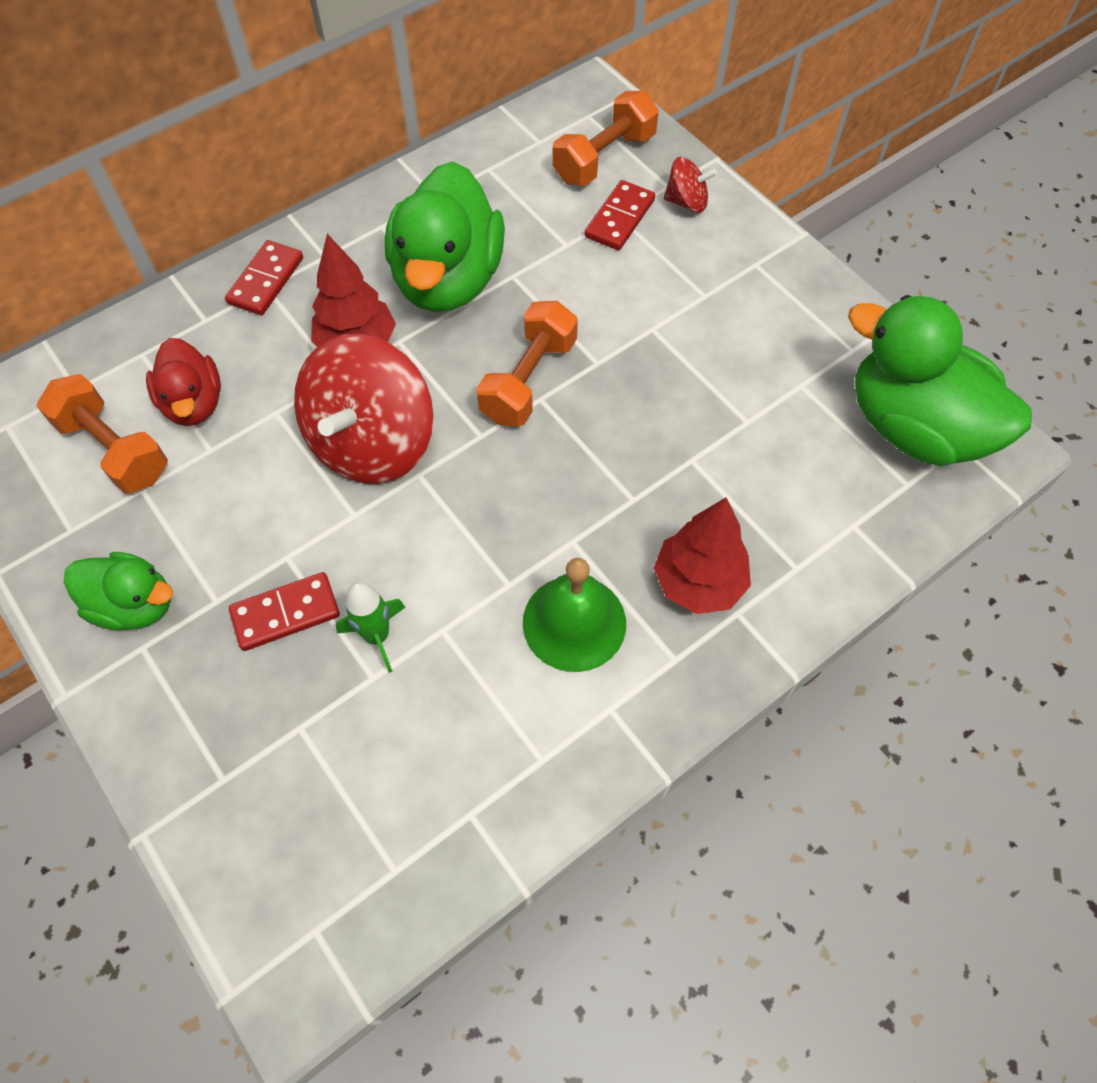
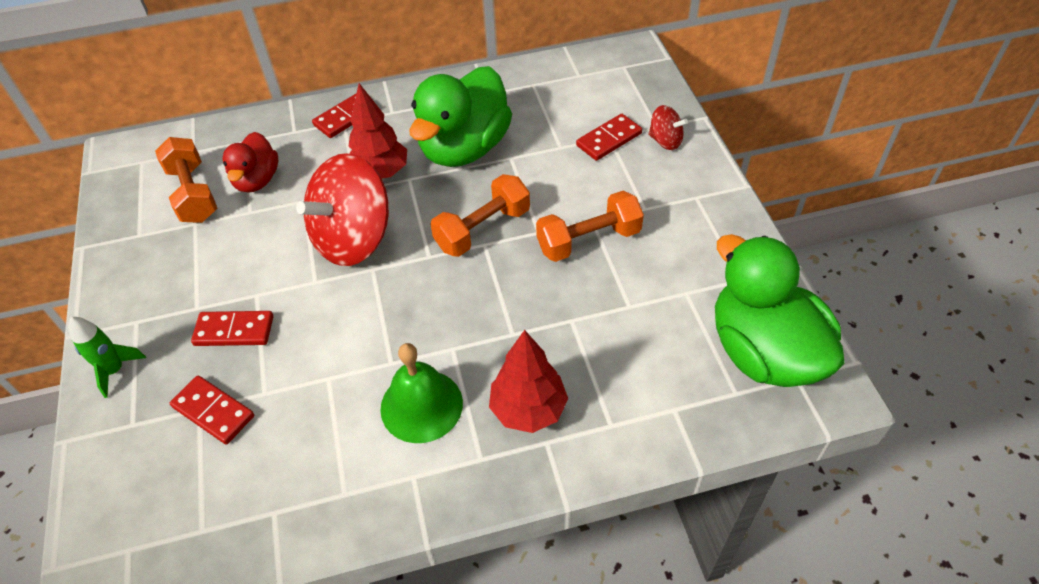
camera: 25 degrees right, 10 degrees down
(134, 605) = (147, 293): green duck -> none
(321, 724) = (213, 411): none -> red domino
(377, 636) = (283, 366): green rocket -> green rocket (115, 370)
(604, 158) = (619, 97): orange dumbbell -> orange dumbbell (588, 241)

